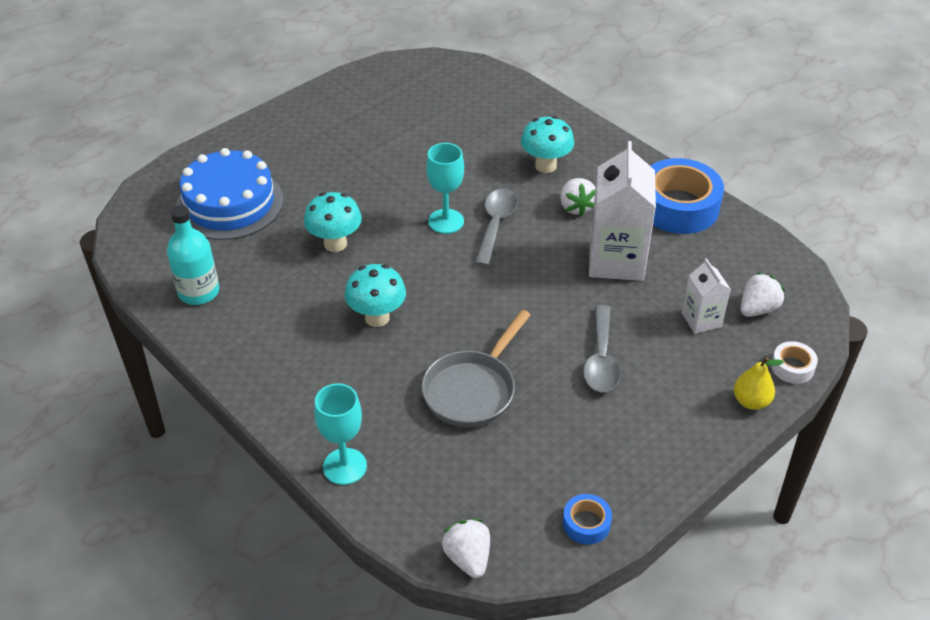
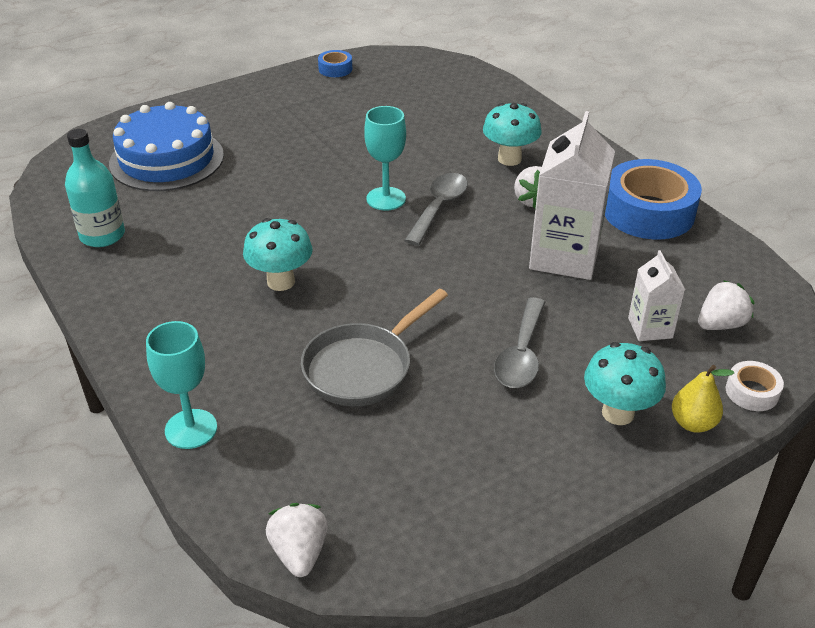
camera: 10 degrees right, 5 degrees down
(335, 244) = (261, 207): turquoise mushroom -> turquoise mushroom (618, 413)
(586, 523) = (455, 534): blue tape -> blue tape (335, 69)

